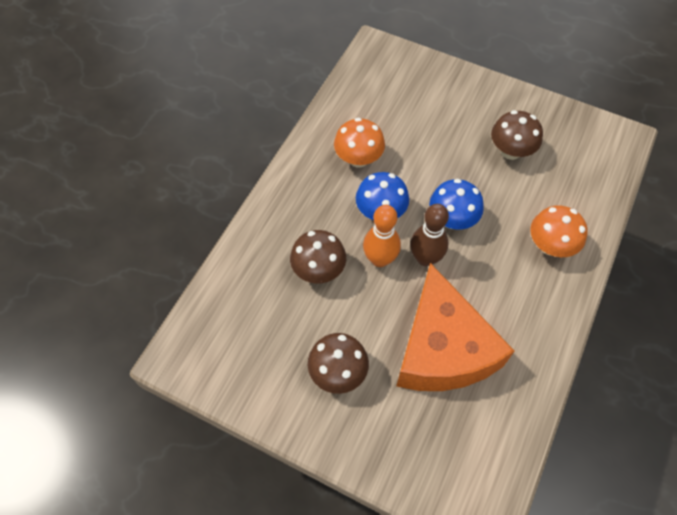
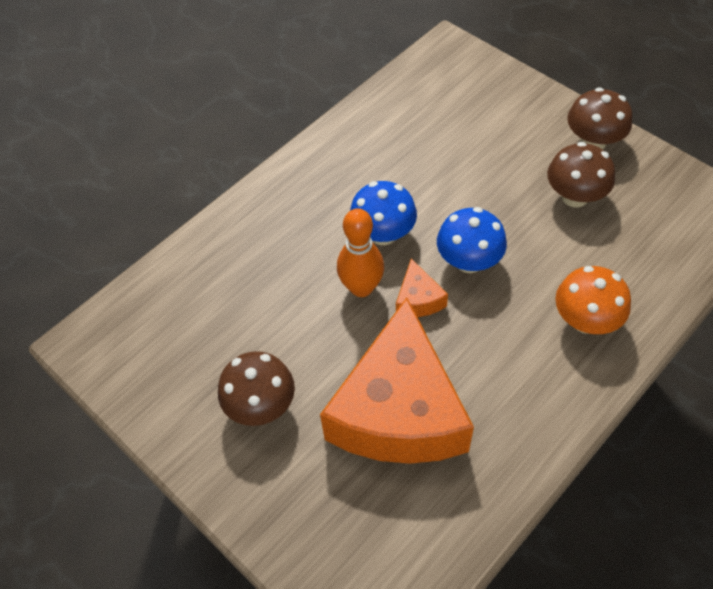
camera: 20 degrees right, 5 degrees down
(318, 270) = (283, 283): brown mushroom -> brown mushroom (593, 141)
(358, 159) = (379, 168): orange mushroom -> none
(425, 258) = (418, 299): brown bowling pin -> orange cheese

